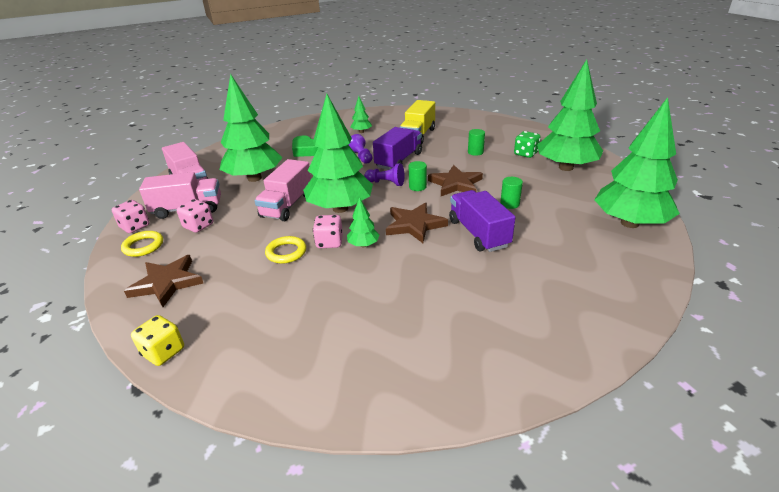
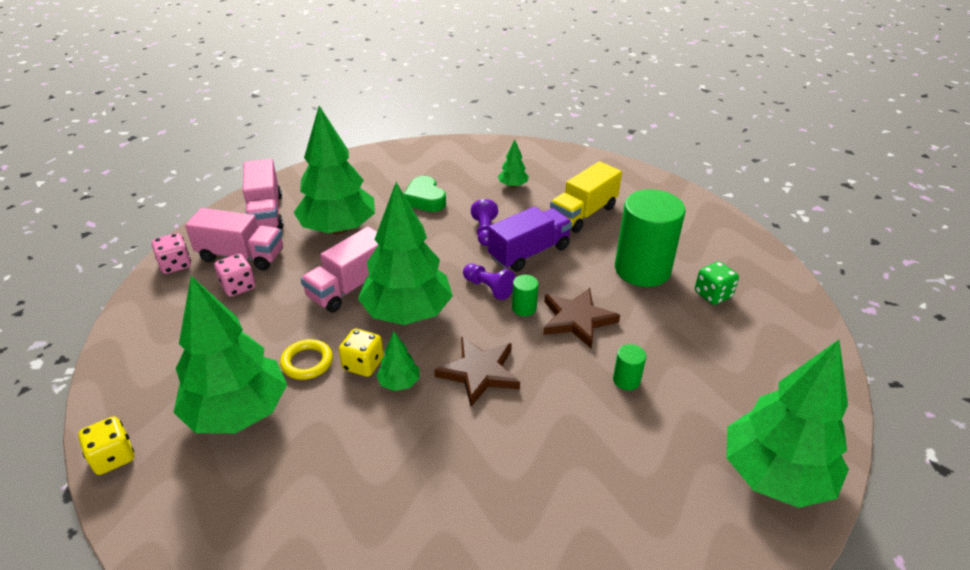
camera: 20 degrees right, 5 degrees up
(143, 246) = (169, 298): yellow ring -> none
(167, 283) = (164, 361): brown star -> none
(329, 242) = (363, 364): pink dice -> yellow dice
(475, 152) = (642, 269): green cylinder -> green cylinder, size x2.42
(478, 233) = (550, 416): purple truck -> none
(566, 167) = (754, 340): green tree -> green tree (238, 413)

